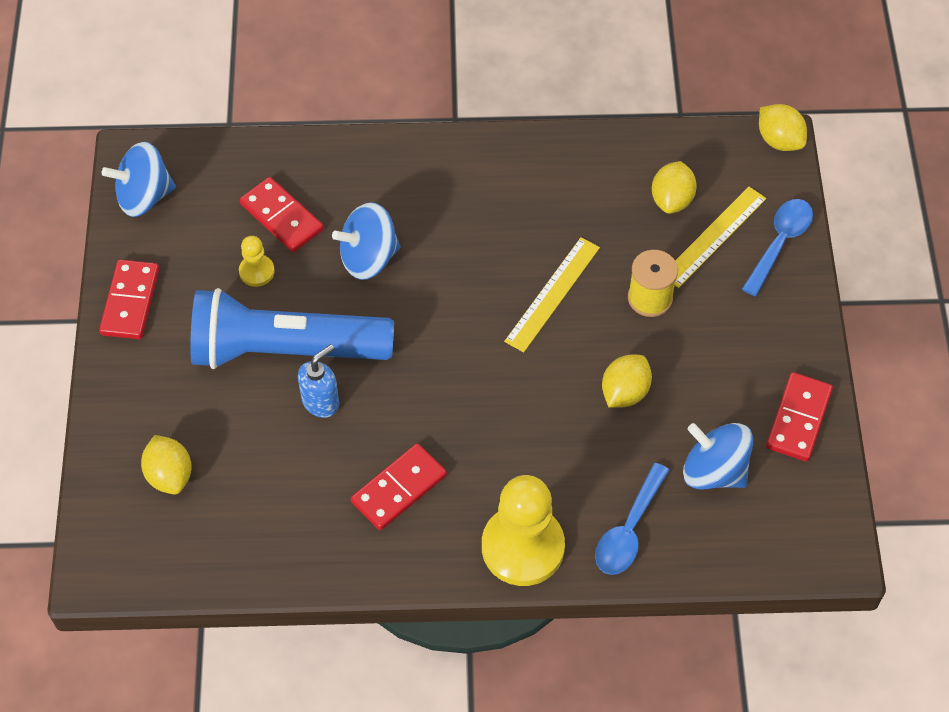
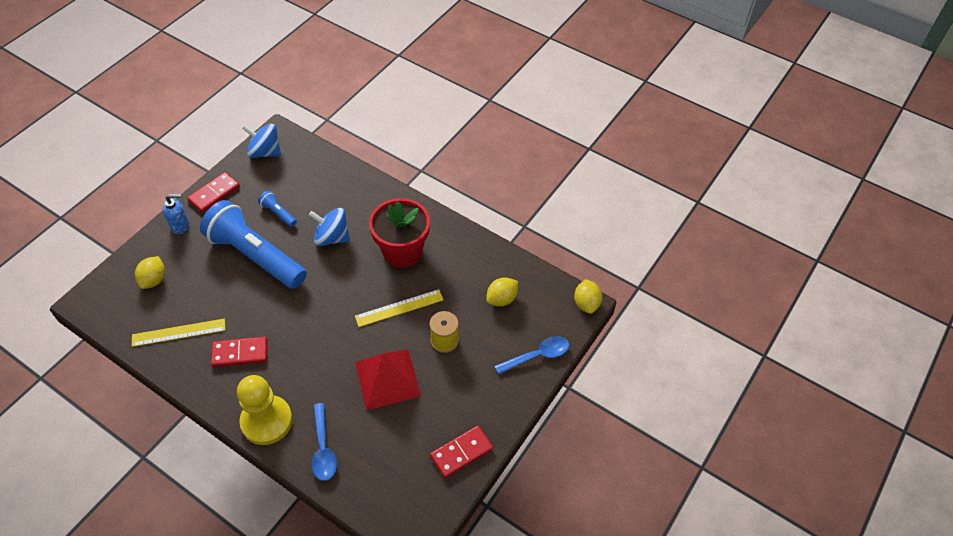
camera: 35 degrees right, 5 degrees down
(257, 271) = (278, 213): yellow pawn -> blue flashlight
(281, 217) = (312, 196): red domino -> none
(321, 402) = (247, 290): blue soap dispenser -> blue soap dispenser (180, 226)
(484, 218) = (402, 252): none -> red flower pot
(624, 392) = (387, 379): yellow lemon -> red pyramid
(629, 530) = (323, 449): blue spoon -> blue spoon turned 75 degrees counterclockwise
(714, 236) = (506, 331): yellow ruler -> yellow ruler (179, 332)
(714, 471) = (393, 449): blue spinning top -> none

